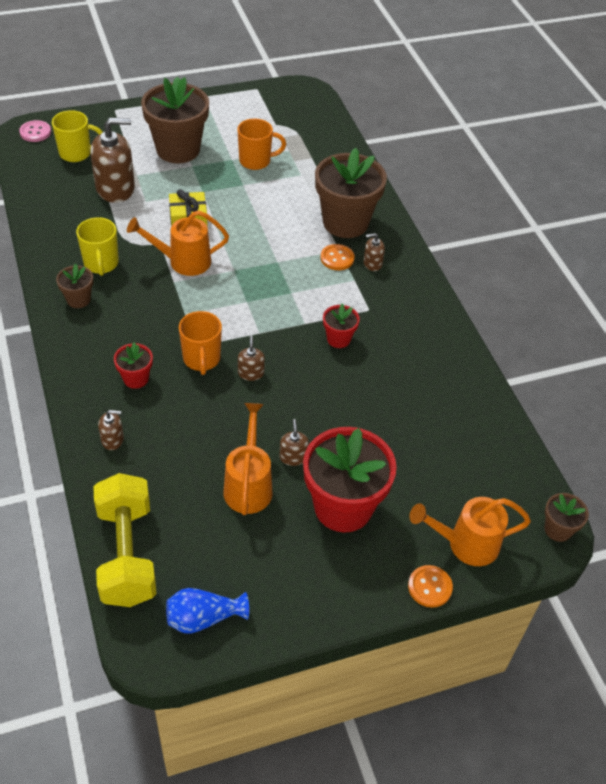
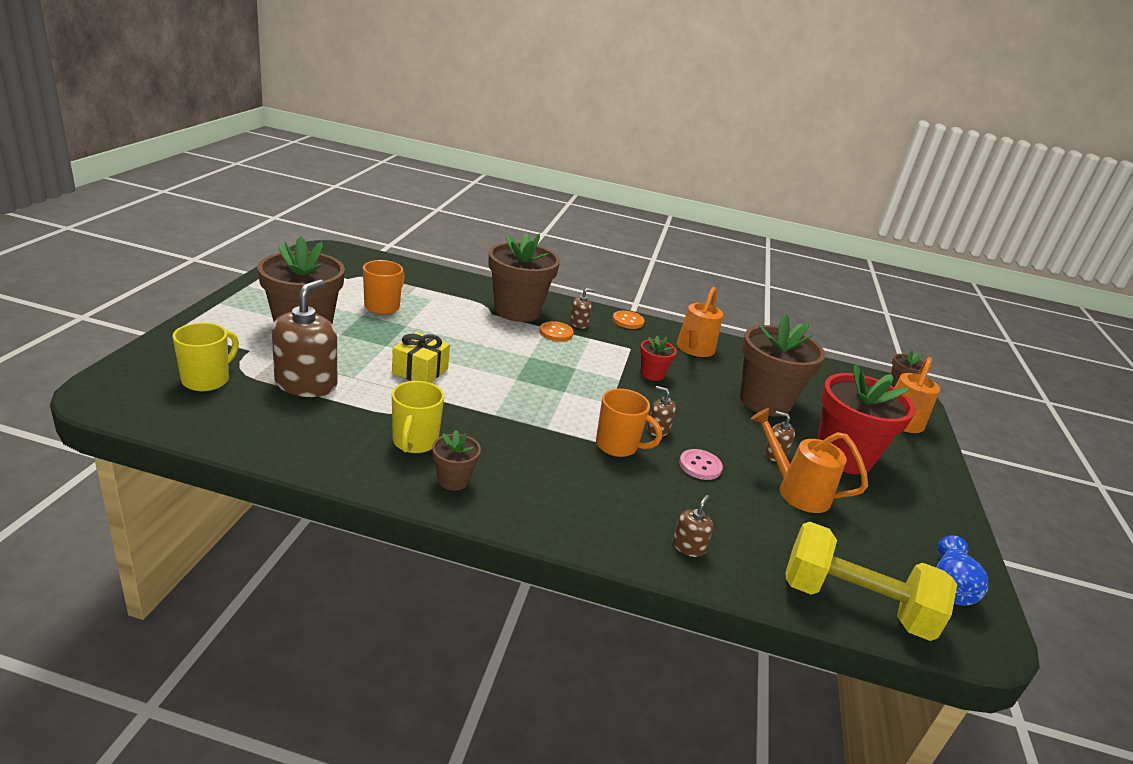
camera: 60 degrees left, 20 degrees down
(35, 132) = (118, 387): pink button -> pink button (700, 466)
(101, 264) = (414, 442): yellow mug -> yellow mug turned 75 degrees clockwise
(136, 379) = (611, 494): red flower pot -> none
(183, 261) = (471, 397): orange watering can -> orange watering can (693, 349)
(372, 263) = (579, 323): brown soap dispenser -> brown soap dispenser turned 135 degrees counterclockwise
(381, 427) = (765, 402): none -> brown flower pot
(429, 587) = (939, 457): orange button -> orange button (628, 321)

